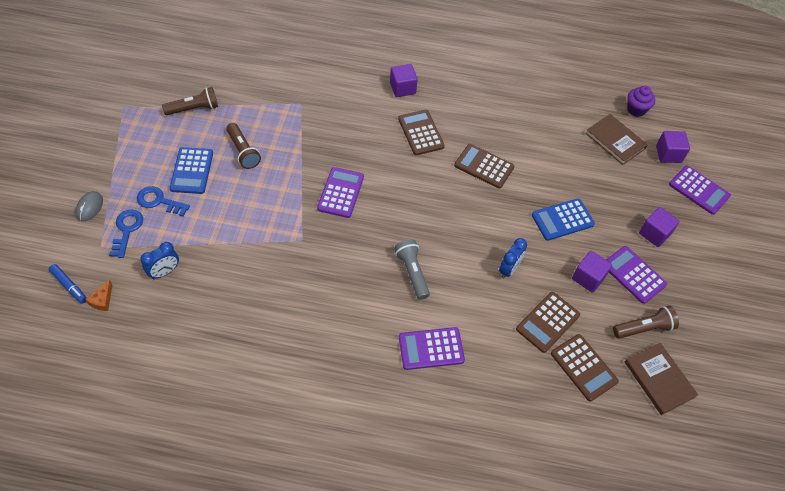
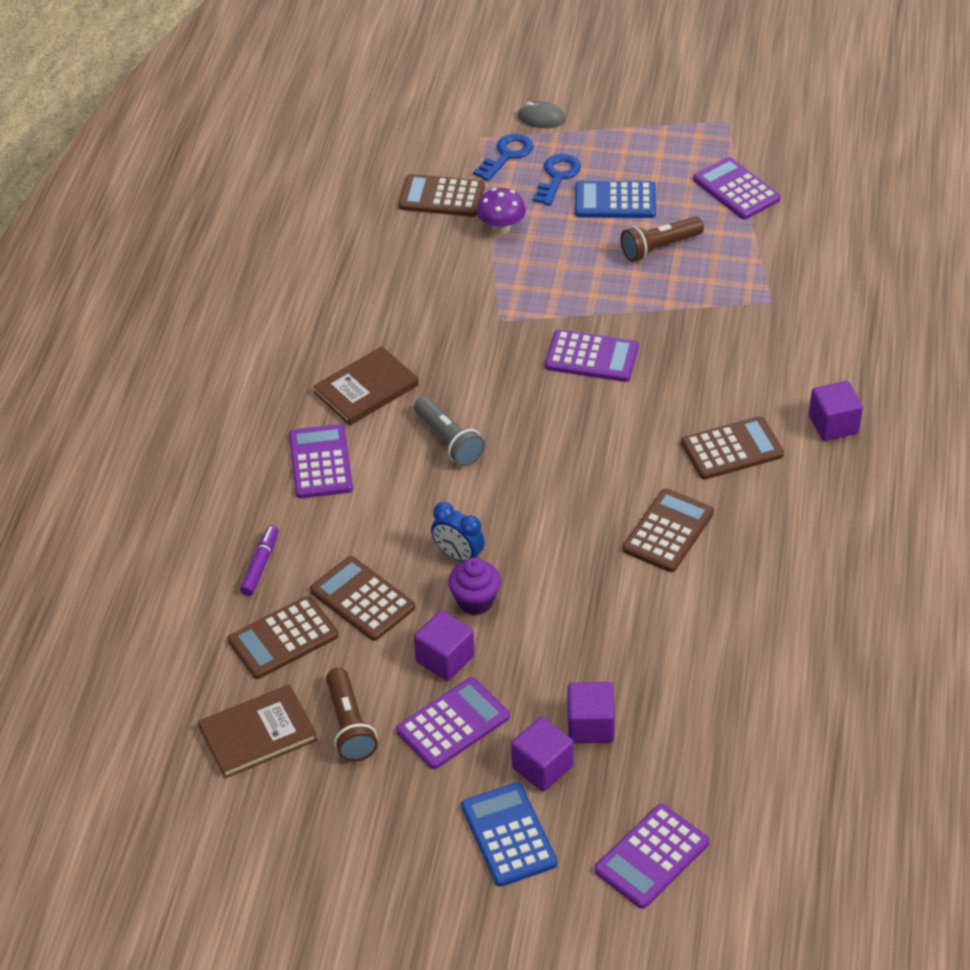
camera: 95 degrees right, 10 degrees down
(69, 286) = (418, 121): blue marker -> none
(102, 300) = (398, 150): orange cheese -> none
(127, 230) = (507, 155): blue key -> blue key turned 60 degrees counterclockwise
(165, 272) = (441, 197): blue clock -> brown calculator
(194, 109) = (736, 189): brown flashlight -> purple calculator
(206, 236) = (501, 227): none -> purple mushroom
(412, 272) = (448, 441): grey flashlight -> grey flashlight turned 75 degrees clockwise
(524, 384) = (260, 565): none -> purple marker
(562, 220) = (562, 633): blue calculator -> blue calculator (509, 835)
(615, 141) = (759, 732): brown book -> brown book (366, 389)
(636, 110) = (851, 777): purple cupcake -> purple cupcake (475, 601)
(668, 154) = (738, 818): purple cube -> purple cube (590, 726)

